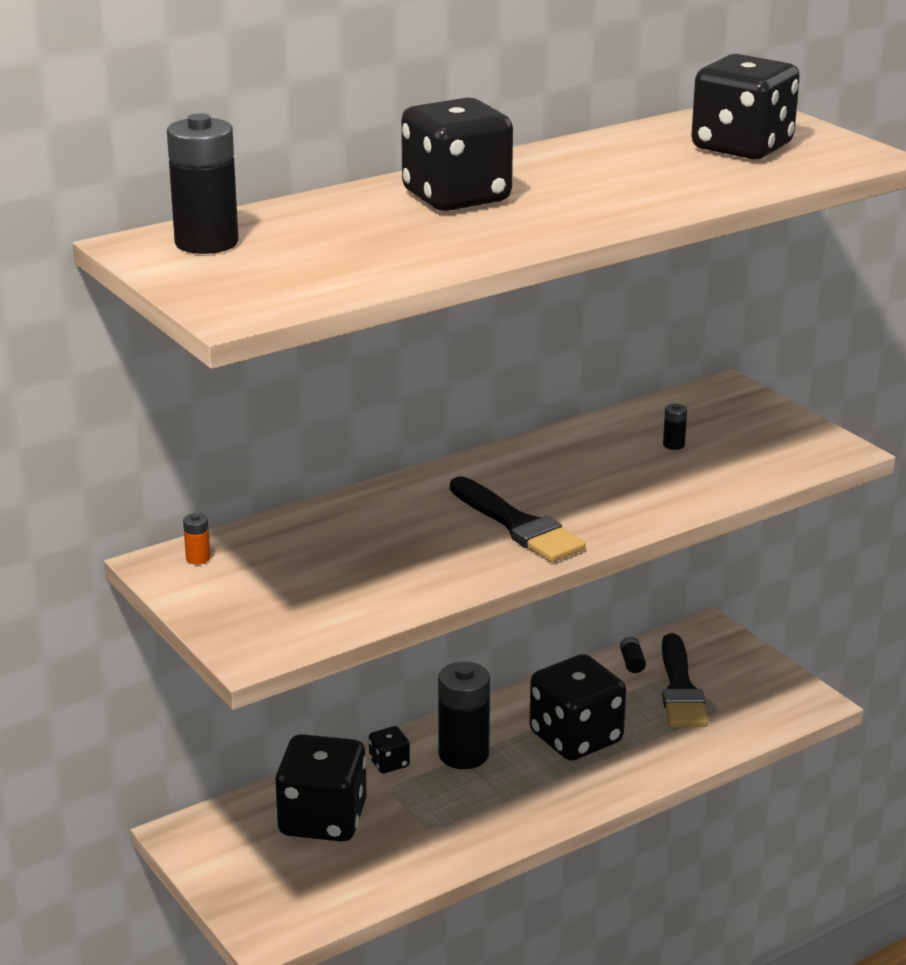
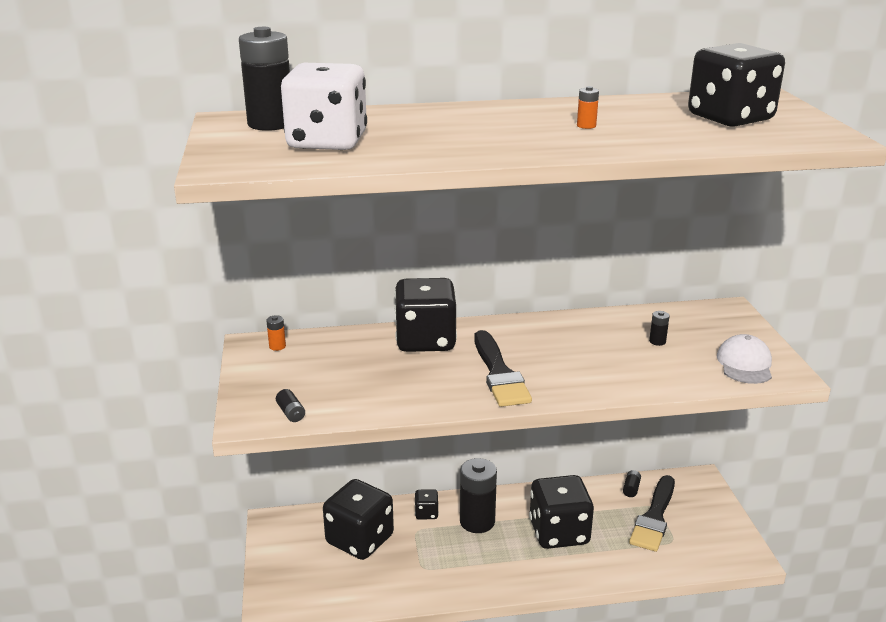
camera: 25 degrees right, 0 degrees up
(300, 632) = (291, 413): none -> black battery
(318, 256) = (327, 142): none -> white dice
(456, 197) = (473, 121): black dice -> black dice (425, 340)
(595, 183) = (586, 126): none -> orange battery
(789, 449) = (744, 364): none -> white cap

